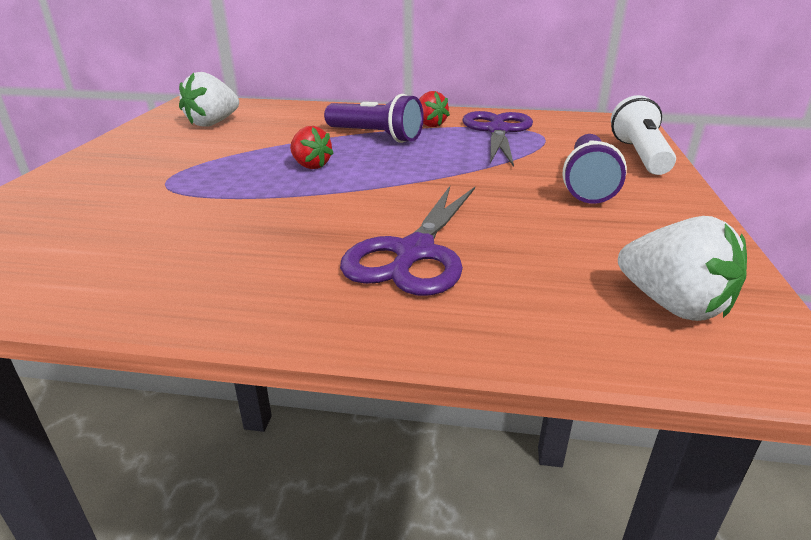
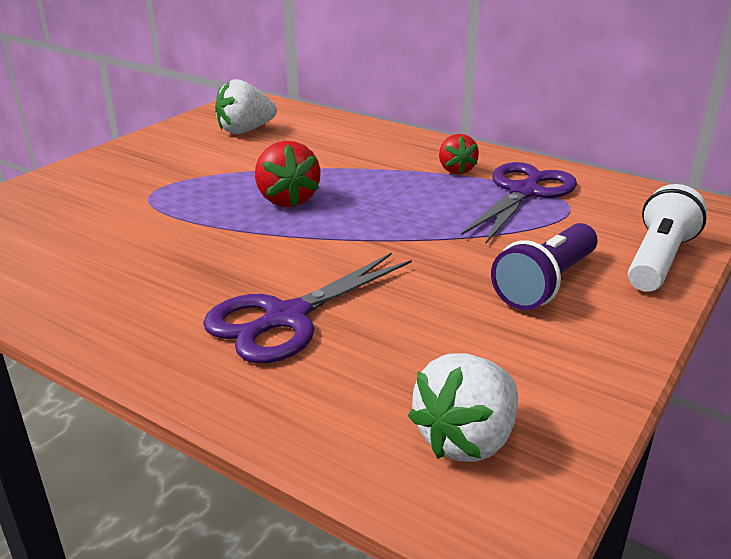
camera: 25 degrees right, 0 degrees up
(310, 166) = (287, 200): red strawberry -> red strawberry, size x1.50
(375, 136) = (384, 175): purple flashlight -> none
(673, 305) = (466, 439): white strawberry -> white strawberry turned 60 degrees clockwise

